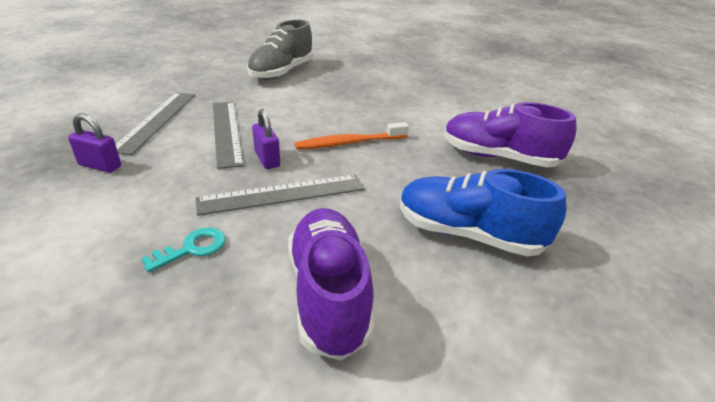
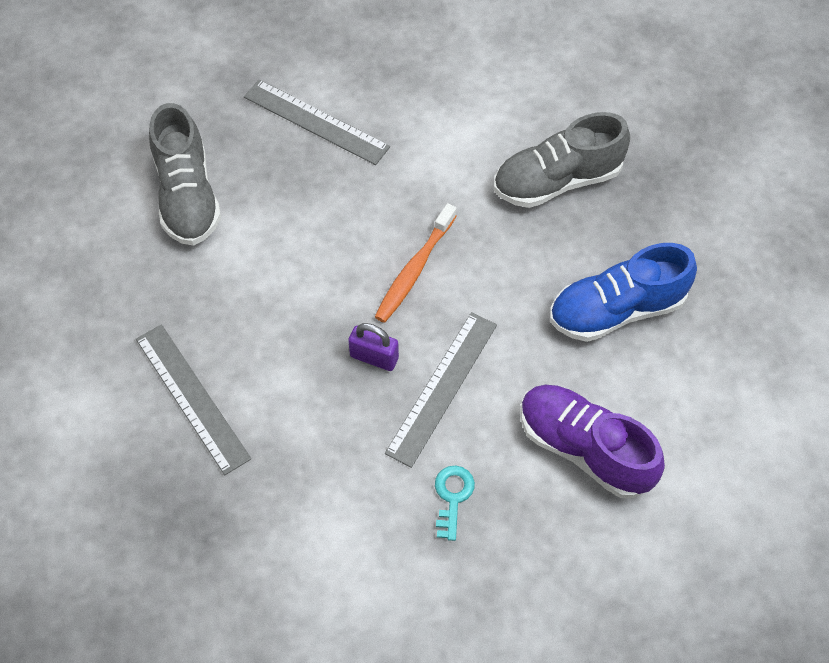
camera: 40 degrees left, 25 degrees up
(100, 166) = (247, 495): purple padlock -> none
(226, 132) = (284, 353): grey ruler -> grey ruler (316, 122)
(498, 157) = (557, 181): purple shoe -> grey shoe

